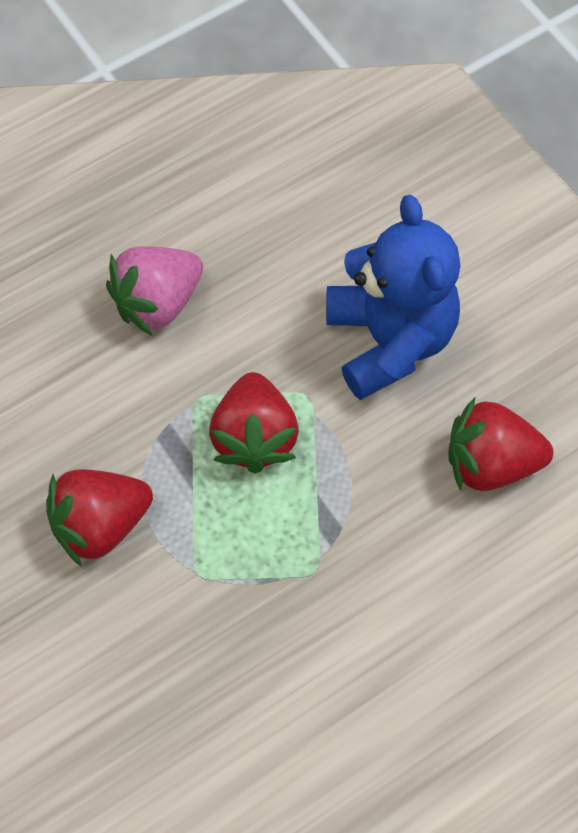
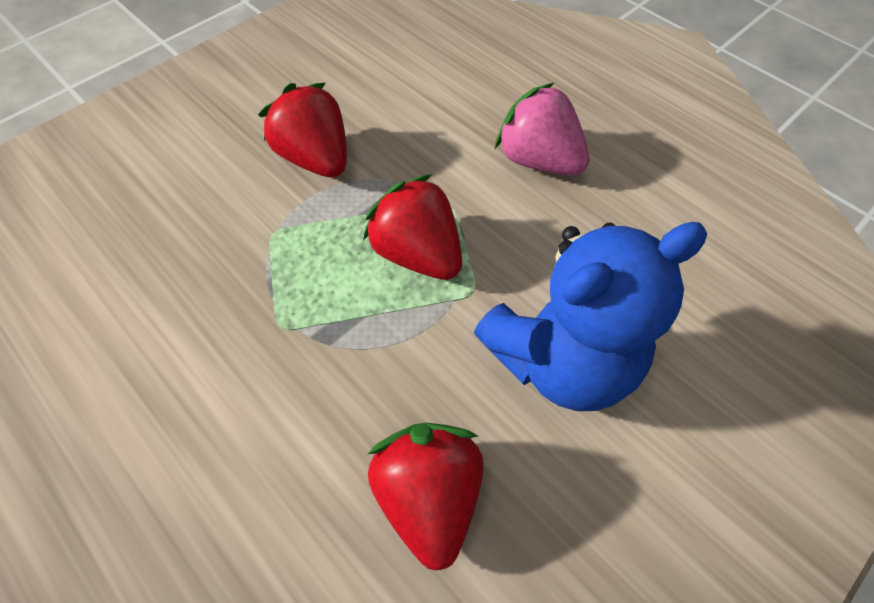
camera: 80 degrees right, 5 degrees down
(254, 437) = (417, 253): red strawberry -> red strawberry turned 60 degrees clockwise

